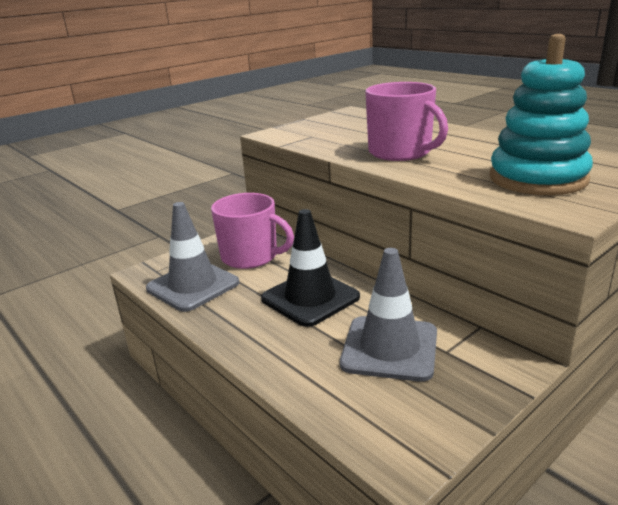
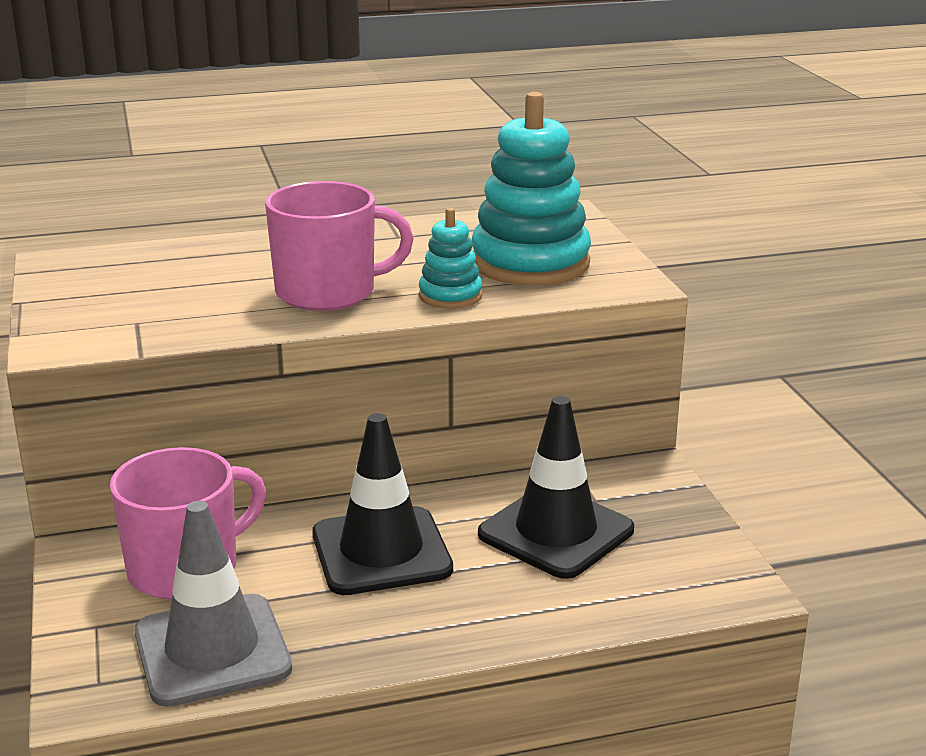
camera: 65 degrees left, 0 degrees up
(389, 348) = (556, 532): grey traffic cone -> black traffic cone
(446, 174) = (450, 296): none -> turquoise stacking toy

